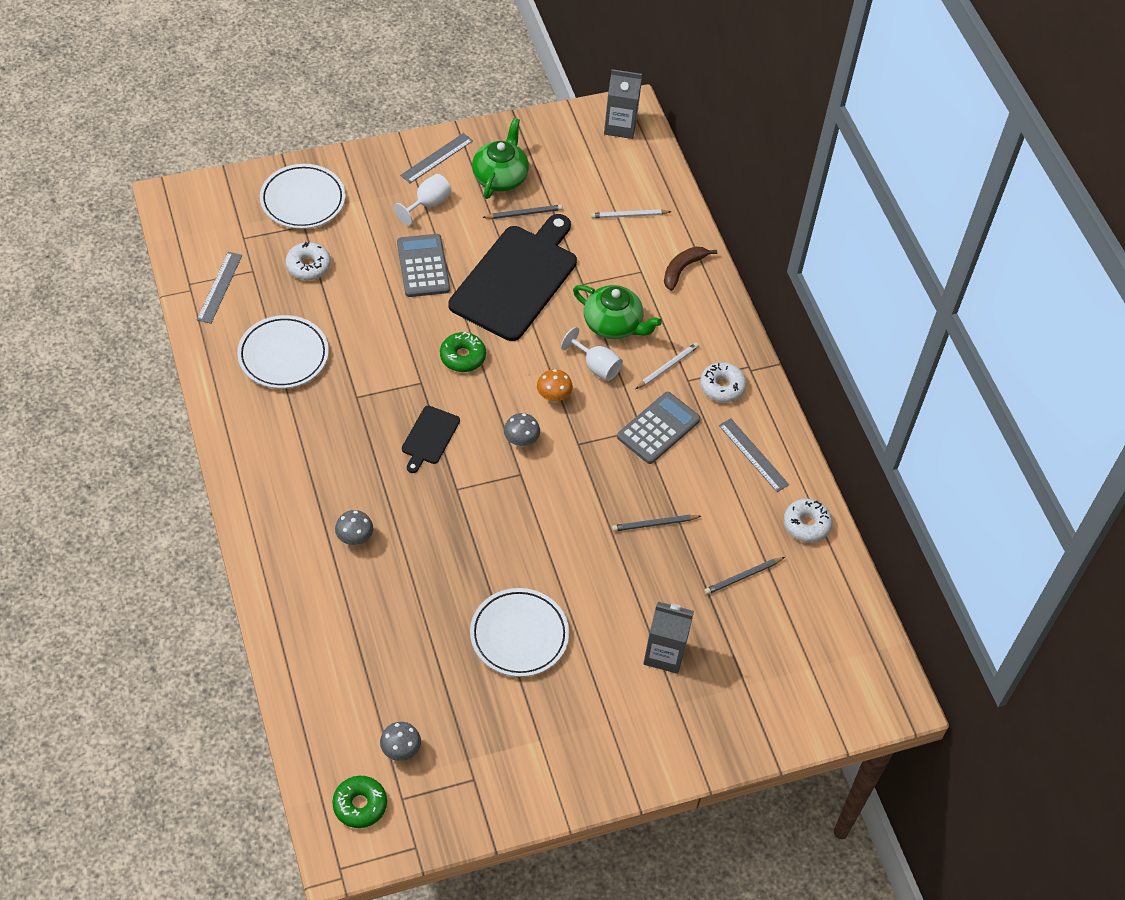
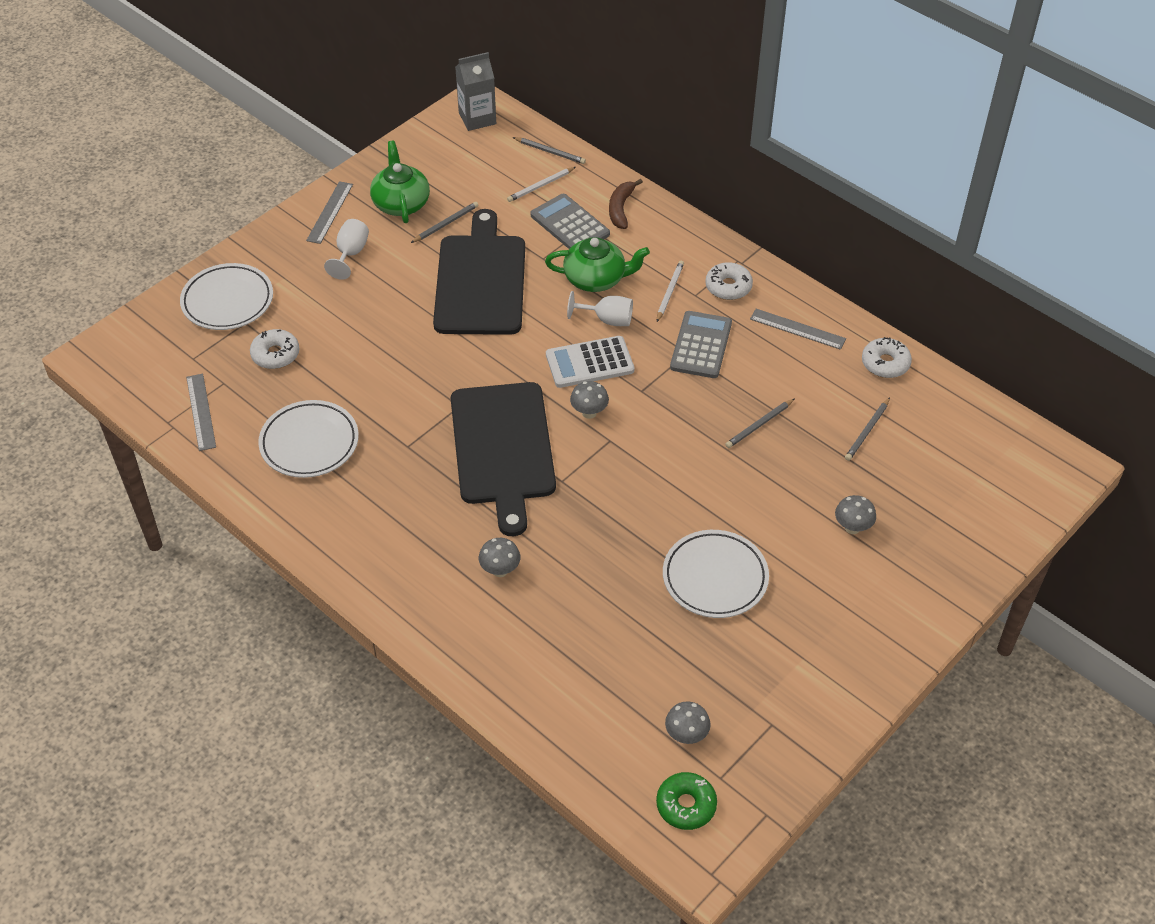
camera: 25 degrees left, 5 degrees down
(423, 266) = (386, 307): grey calculator -> grey calculator (570, 225)
(429, 437) = (503, 449): black cutting board -> black cutting board, size x2.21
(462, 357) = (481, 366): green donut -> none
(553, 397) = (589, 363): orange mushroom -> white calculator
(660, 187) = (550, 152): none -> grey pencil
(664, 654) = (852, 528): grey carton -> grey mushroom

